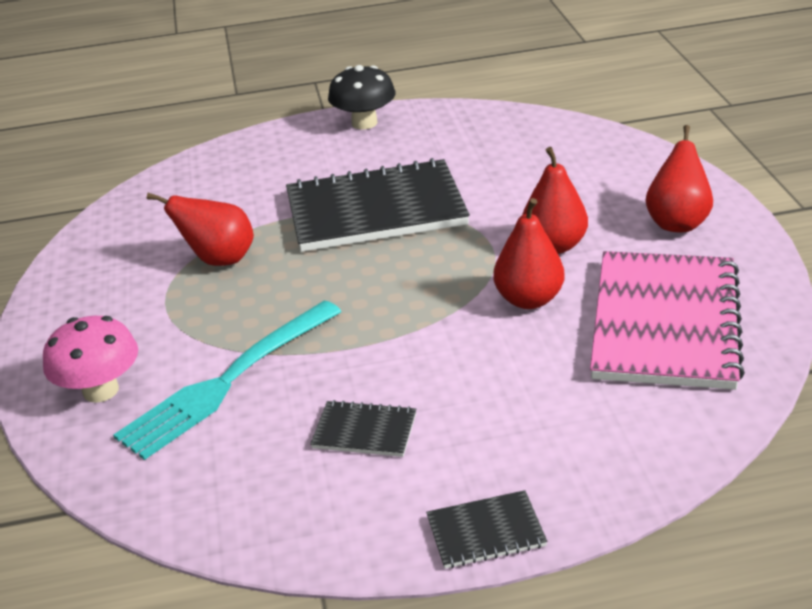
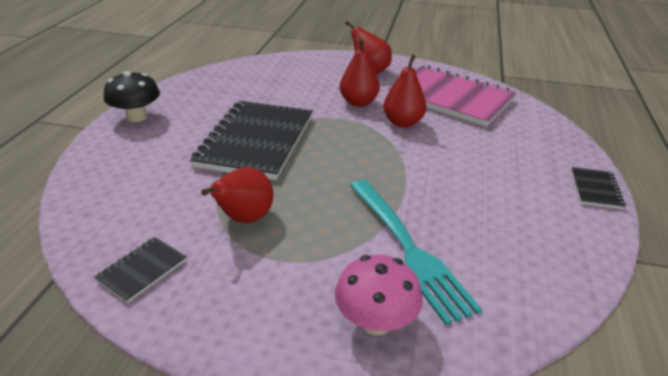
camera: 70 degrees left, 0 degrees up
(364, 431) = (494, 205): black notebook -> black notebook (142, 270)

